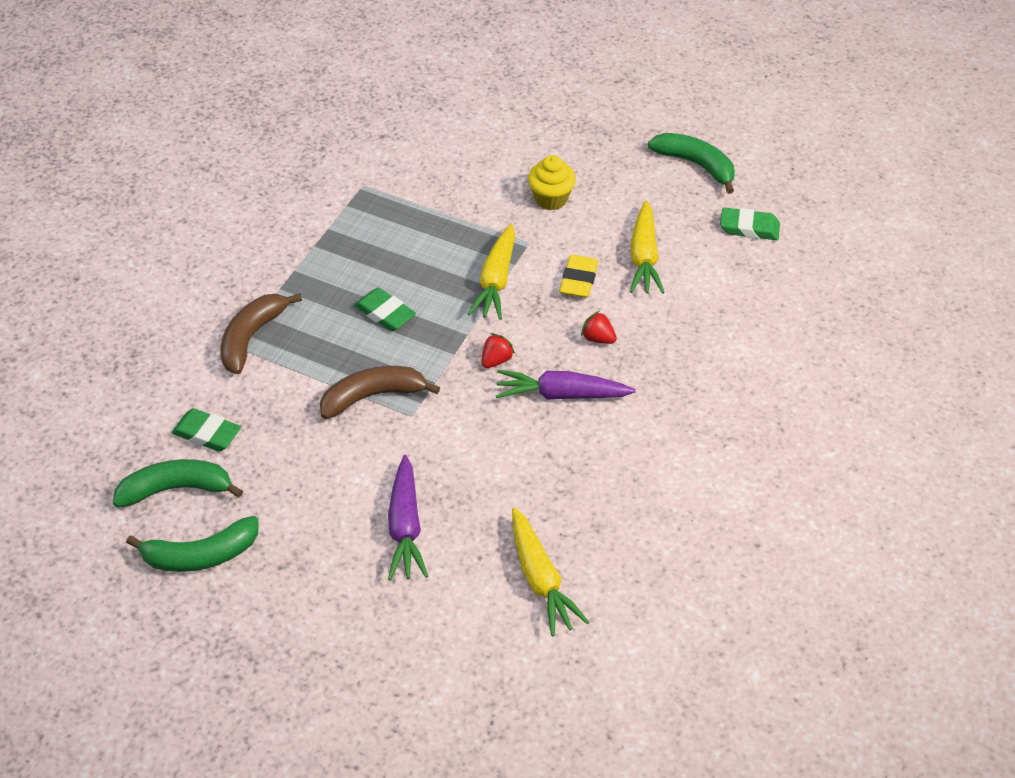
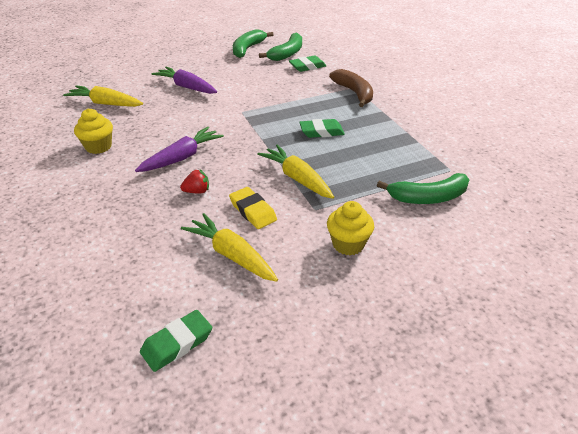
camera: 130 degrees right, 10 degrees down
(373, 396) = (269, 107): brown banana -> none
(496, 360) = (237, 149): red strawberry -> none
(627, 487) = (98, 147): none -> yellow cupcake
(696, 165) = (293, 368): green banana -> green banana (428, 197)

